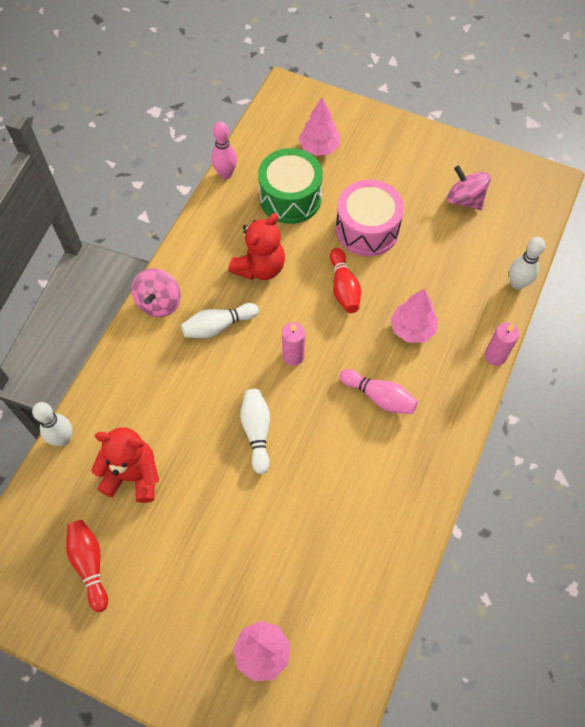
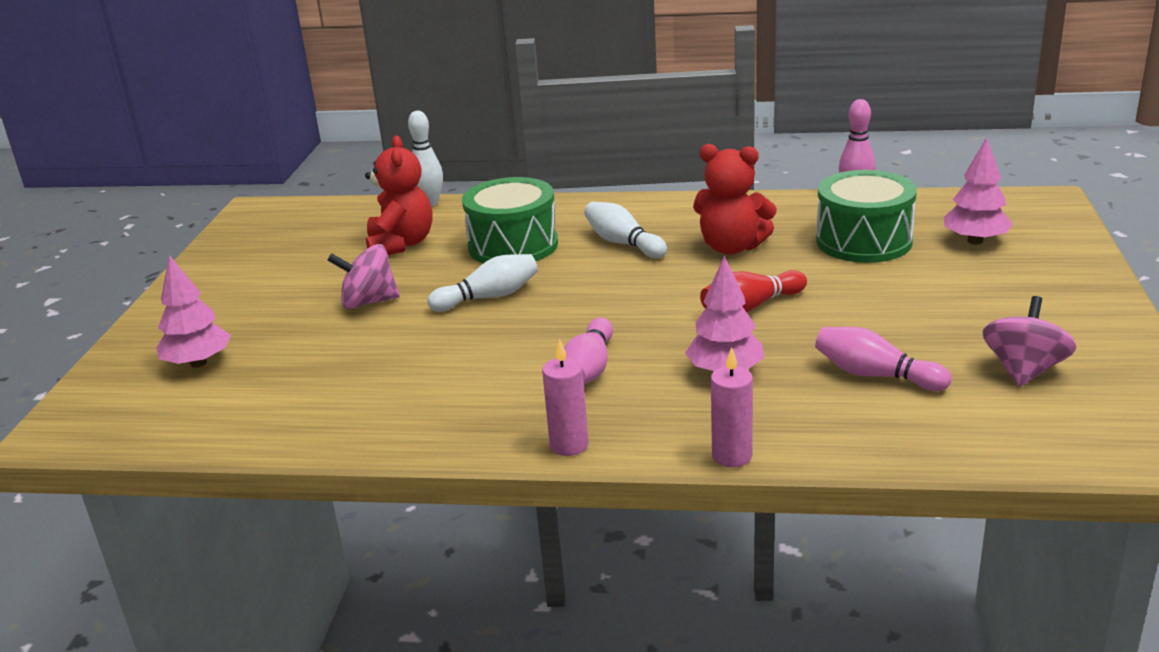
camera: 75 degrees right, 35 degrees down
(90, 564) = (291, 248): red bowling pin -> none
(159, 303) = (630, 206): pink spinning top -> pink spinning top (368, 302)
(182, 396) = (513, 246): none -> green drum
(293, 356) = (613, 296): pink candle -> pink candle (569, 445)
(367, 229) = (870, 302): pink drum -> none
(444, 262) = (875, 375): none -> pink bowling pin
(517, 283) = (901, 453): white bowling pin -> none

